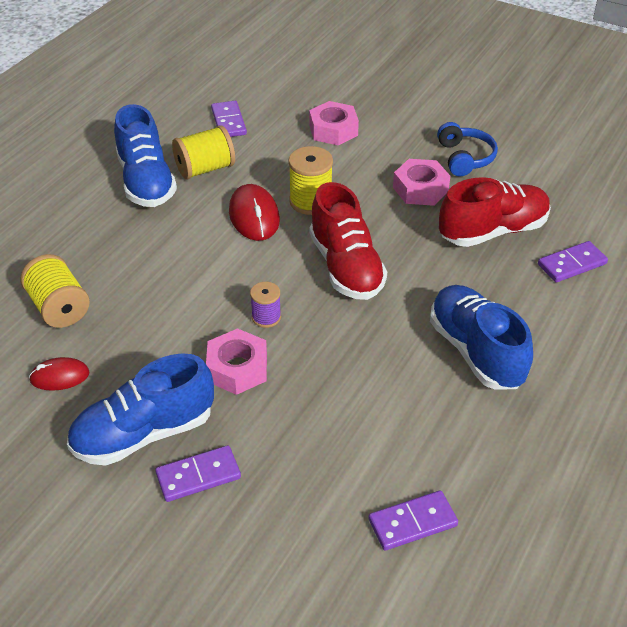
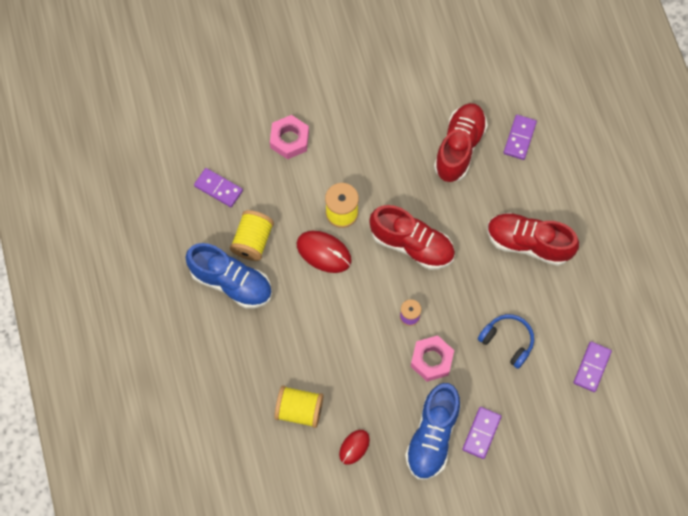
camera: 45 degrees left, 25 degrees up
(420, 189) = (390, 148): pink nut -> none
(464, 158) = (388, 98): blue headphones -> blue headphones (507, 341)
(476, 351) = (528, 243): blue shoe -> red shoe

